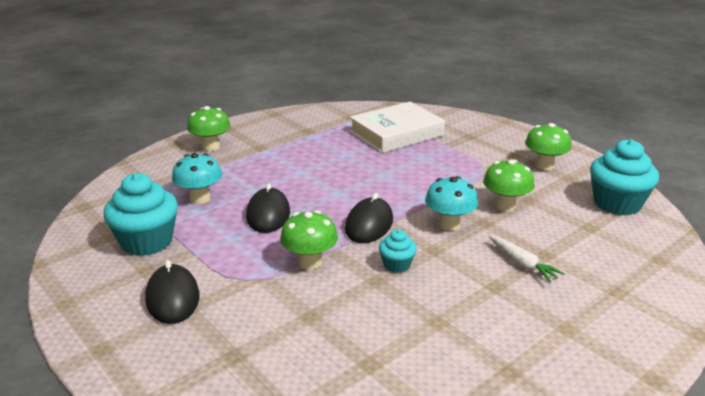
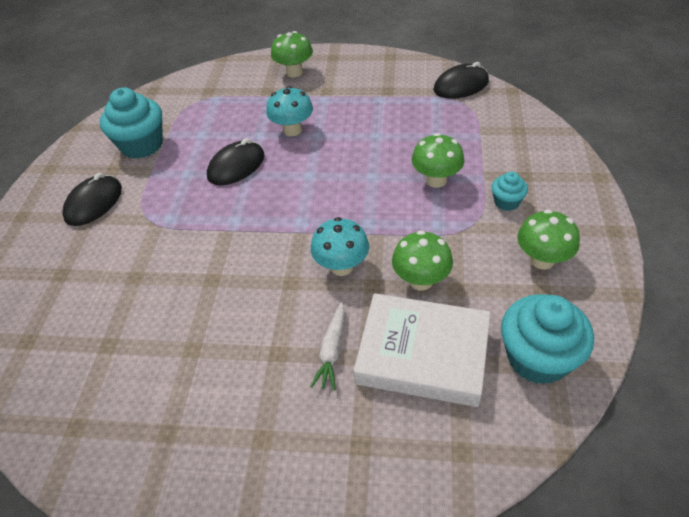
camera: 50 degrees right, 20 degrees up
(200, 198) = (219, 123): turquoise mushroom -> turquoise mushroom (292, 130)
(310, 262) = (198, 231): green mushroom -> green mushroom (436, 180)
(369, 224) = (284, 223): black mouse -> black mouse (461, 86)
(396, 133) = (458, 134): white book -> white book (422, 354)
(397, 265) = (244, 276): turquoise cupcake -> turquoise cupcake (506, 202)

